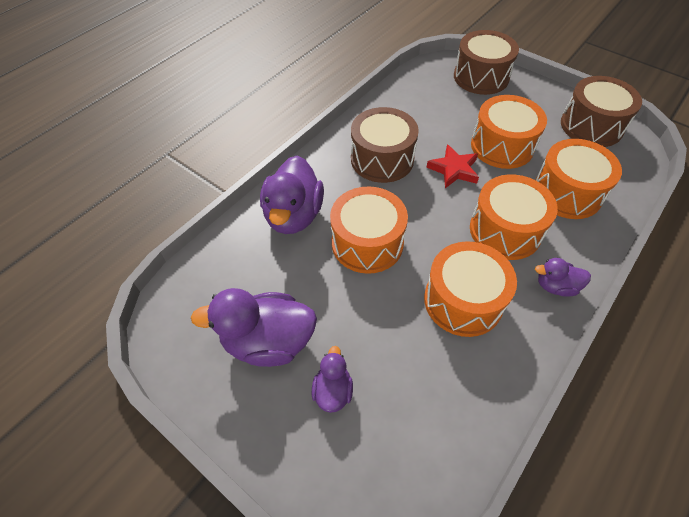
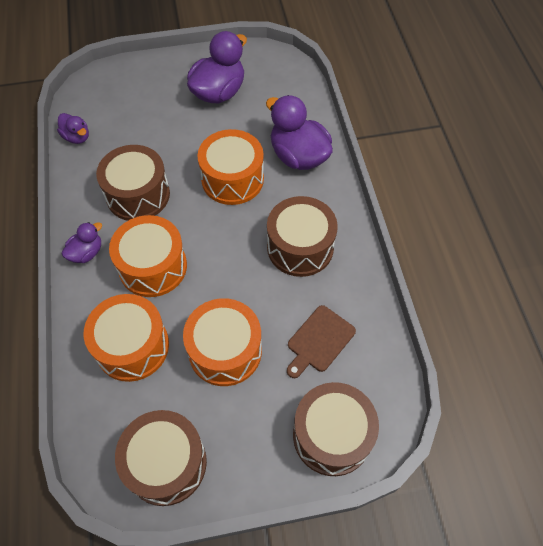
camera: 130 degrees right, 5 degrees up
(333, 390) = (162, 101): purple duck -> purple duck (77, 137)
(437, 111) = (319, 341): none -> brown cutting board
(453, 169) = (239, 287): red star -> none
(463, 301) = (138, 195): orange drum -> brown drum

